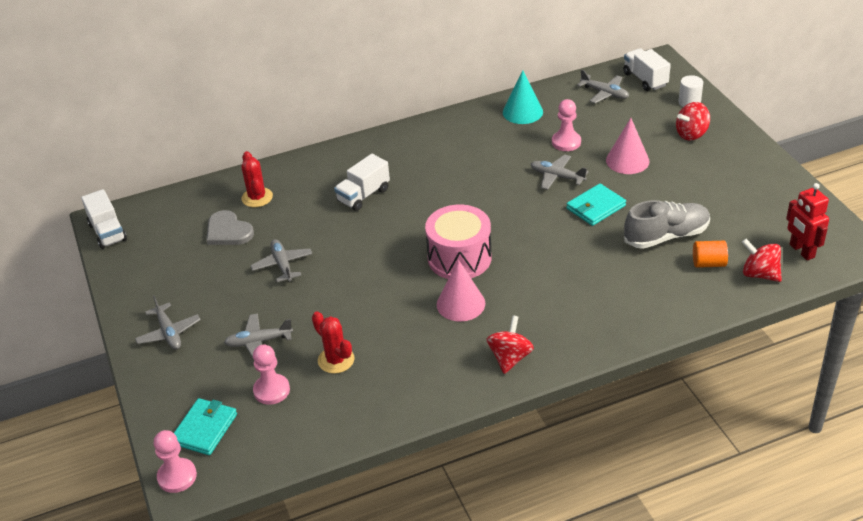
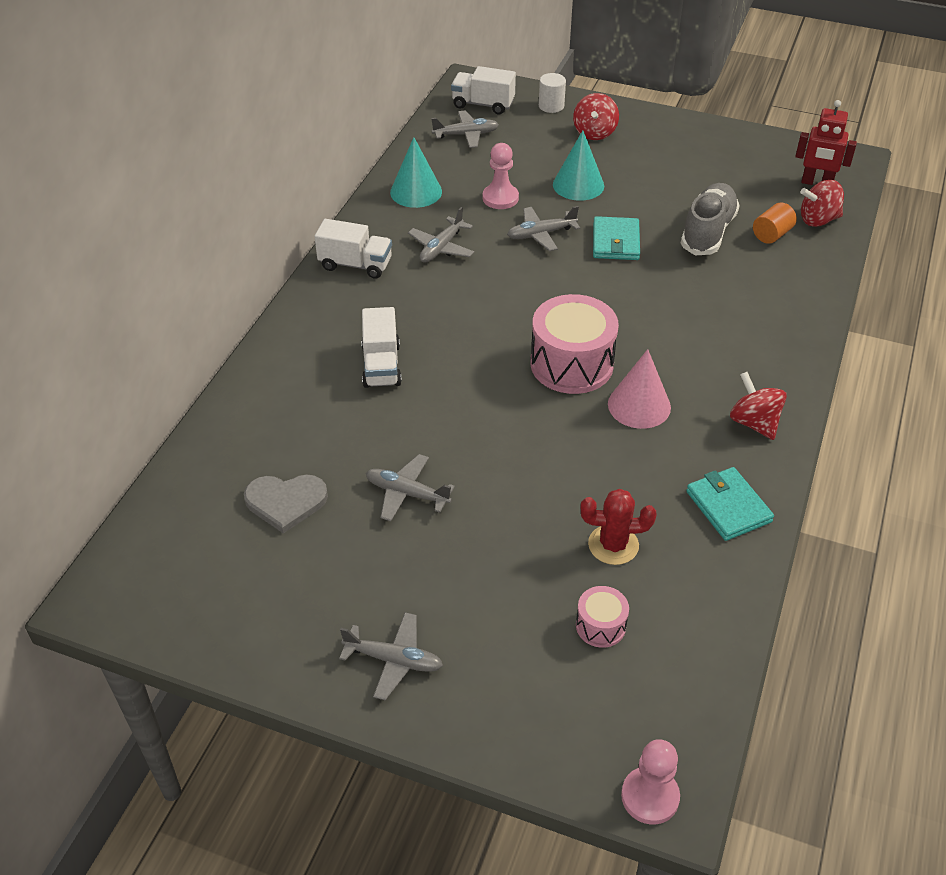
camera: 50 degrees left, 5 degrees up
(108, 232) = (125, 610): white truck -> white truck (355, 264)
(205, 429) = (598, 723): turquoise wallet -> turquoise wallet (728, 506)
(257, 197) = (262, 444): red cactus -> none
(258, 342) = (508, 589): grey plane -> grey plane (441, 248)
(271, 390) = (600, 626): pink pawn -> pink drum
(627, 160) = (578, 185): pink cone -> turquoise cone

